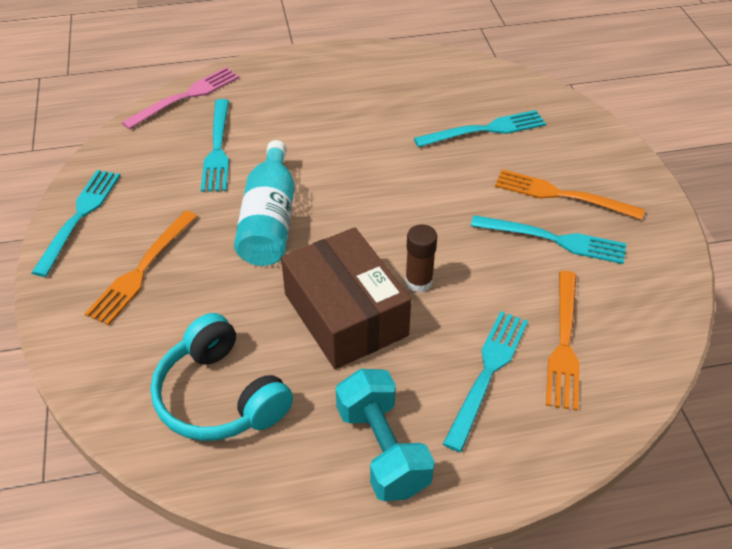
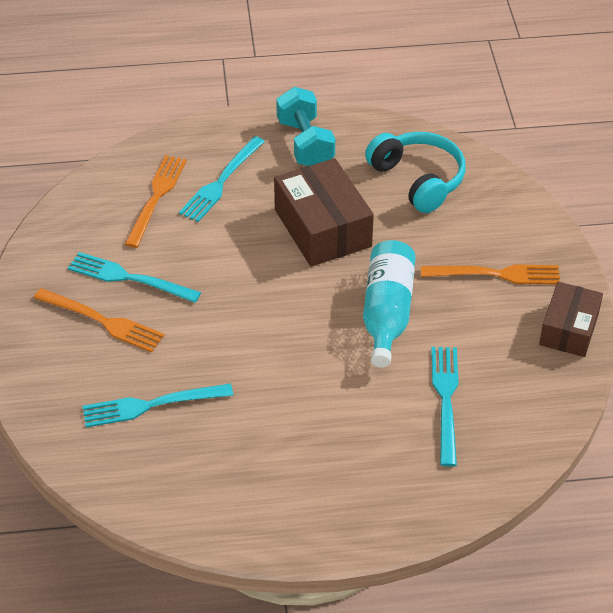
camera: 175 degrees left, 0 degrees up
(79, 216) = (569, 329): turquoise fork -> brown box
(142, 270) = (496, 274): orange fork -> orange fork turned 60 degrees clockwise
(186, 96) = (492, 480): pink fork -> none
(418, 282) = (258, 249): brown glue stick -> none

